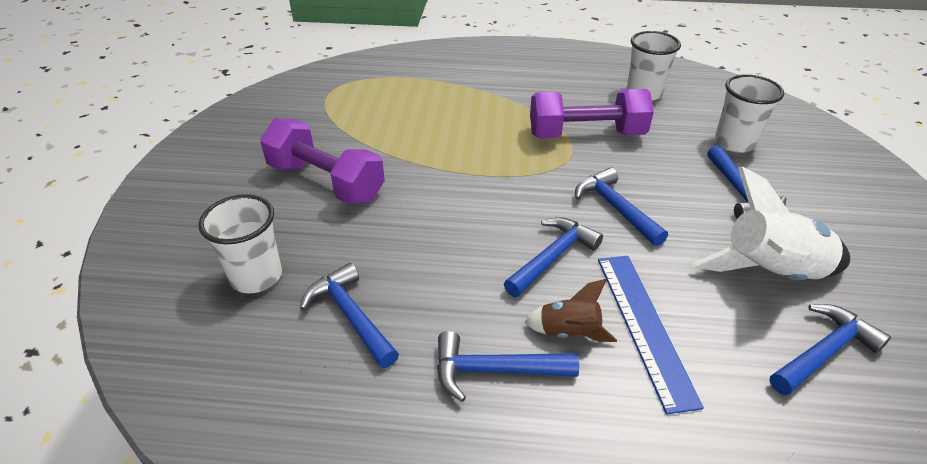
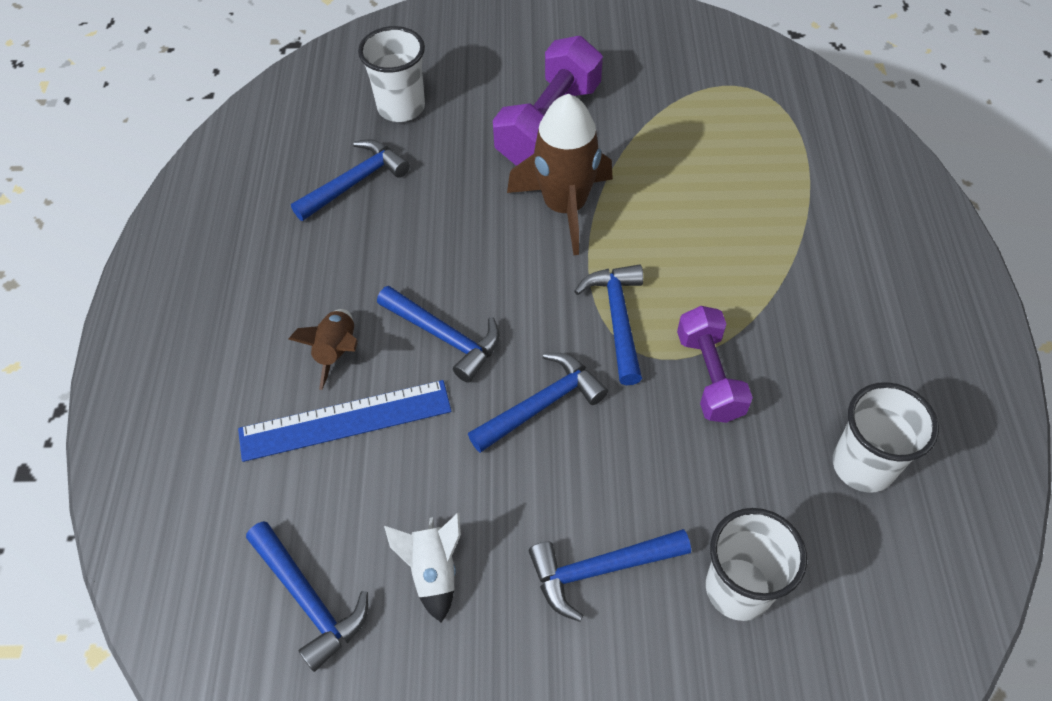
camera: 85 degrees right, 15 degrees up
(424, 181) = (565, 207): none -> brown rocket
(495, 370) = (292, 294): blue hammer -> blue hammer (618, 319)
(586, 135) = (709, 376): purple dumbbell -> purple dumbbell, size x0.66
(770, 273) = (433, 571): white rocket -> white rocket, size x0.53

